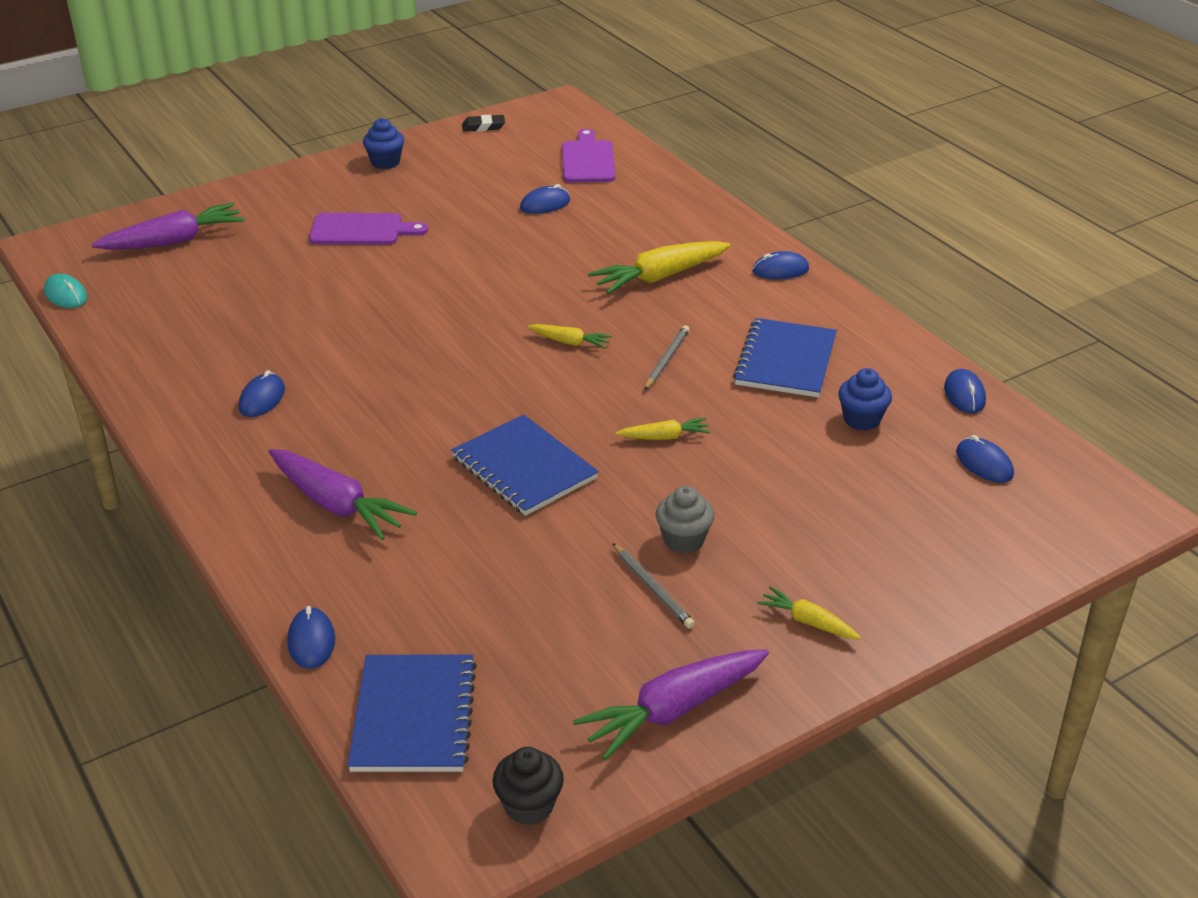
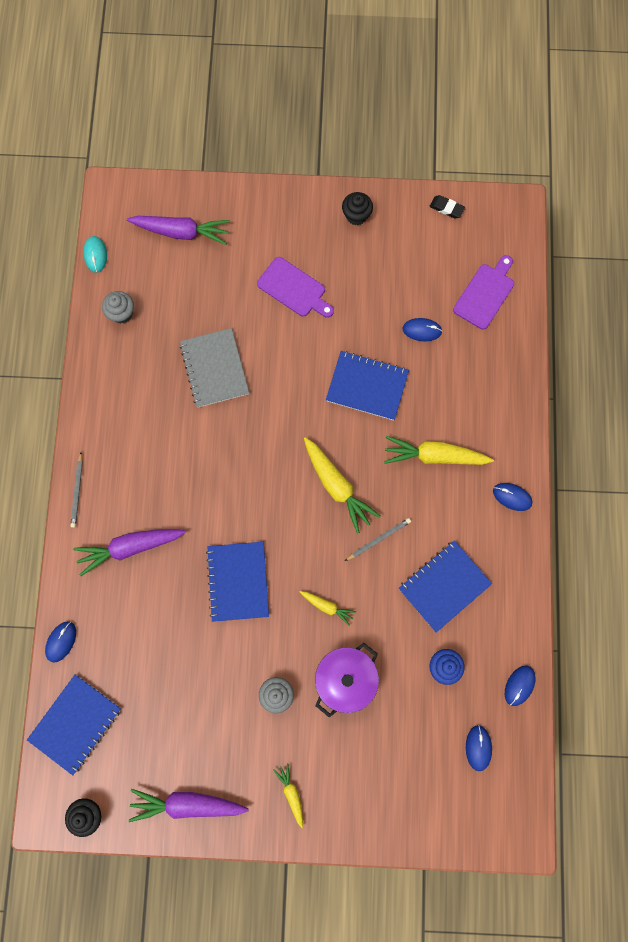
camera: 35 degrees right, 40 degrees up
(144, 324) = (122, 313): none -> grey cupcake
(262, 399) = (144, 429): blue mouse -> none
(316, 318) = (215, 368): none -> grey notebook
(337, 505) = (130, 547): purple carrot -> purple carrot turned 90 degrees clockwise
(385, 162) = (356, 216): blue cupcake -> black cupcake
(524, 261) = (367, 386): none -> blue notebook
(570, 342) = (337, 486): yellow carrot -> yellow carrot, size x1.88
(653, 588) = (236, 717): grey pencil -> grey pencil (77, 491)
(756, 484) = (345, 678): none -> purple pot

